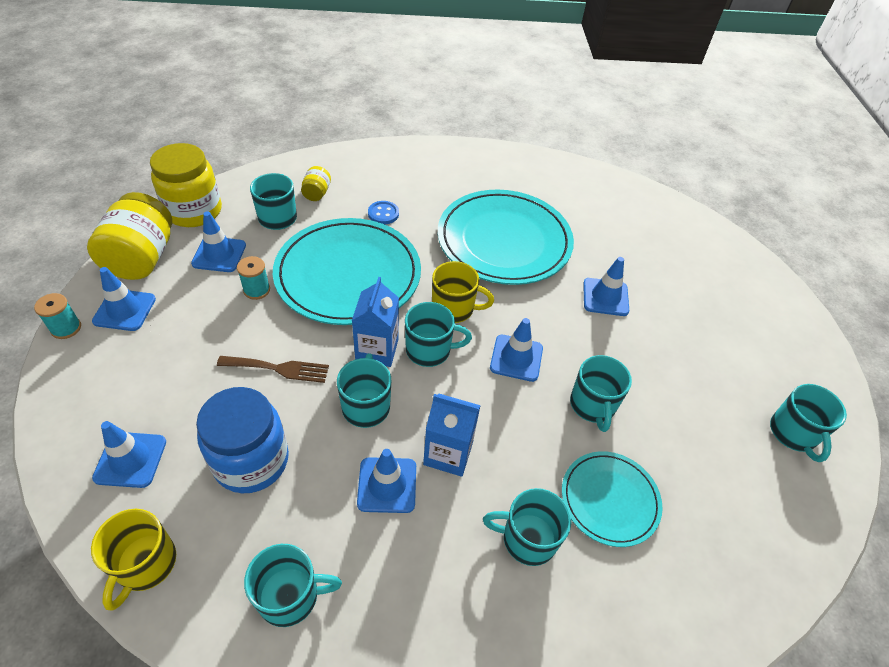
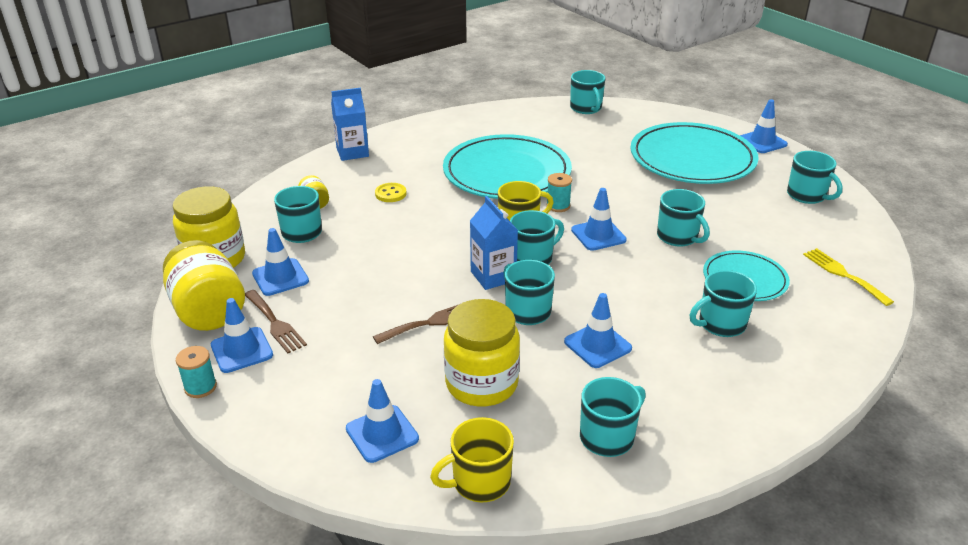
camera: 30 degrees left, 15 degrees down
(145, 564) = (479, 482): yellow mug -> yellow mug turned 90 degrees clockwise
(171, 298) = (275, 323): none -> brown fork
(251, 461) = (481, 384): blue jar -> yellow jar
(256, 290) = (346, 285): turquoise spool -> turquoise spool (558, 206)
(348, 274) = (411, 242): turquoise plate -> turquoise plate (692, 159)
(383, 214) = (390, 194): blue button -> yellow button
(448, 453) = (617, 307): blue carton -> blue carton (352, 152)
(605, 297) = (616, 175): blue traffic cone -> blue traffic cone (762, 142)
(655, 202) = (586, 108): none -> turquoise mug
(729, 563) = (843, 274): none -> yellow fork

